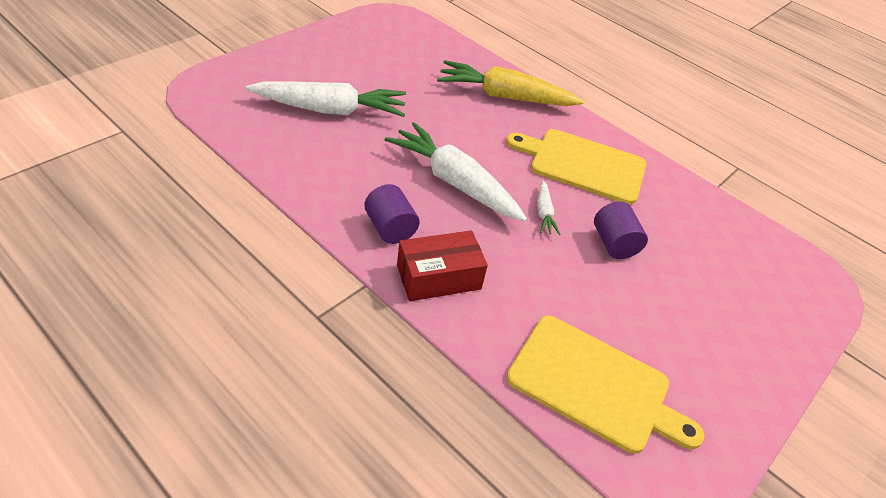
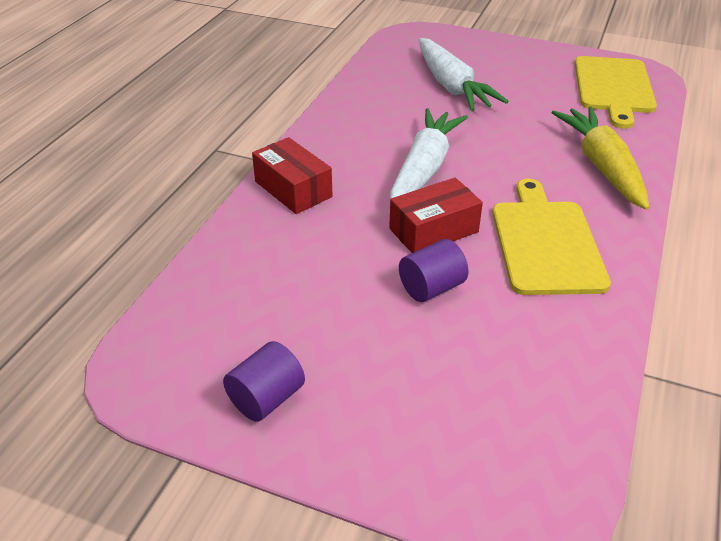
camera: 75 degrees right, 5 degrees down
(390, 228) = (331, 152): purple cylinder -> purple cylinder (266, 398)
(544, 213) = (433, 230): white carrot -> red box
(594, 385) = (223, 304): yellow cutting board -> yellow cutting board (614, 87)

